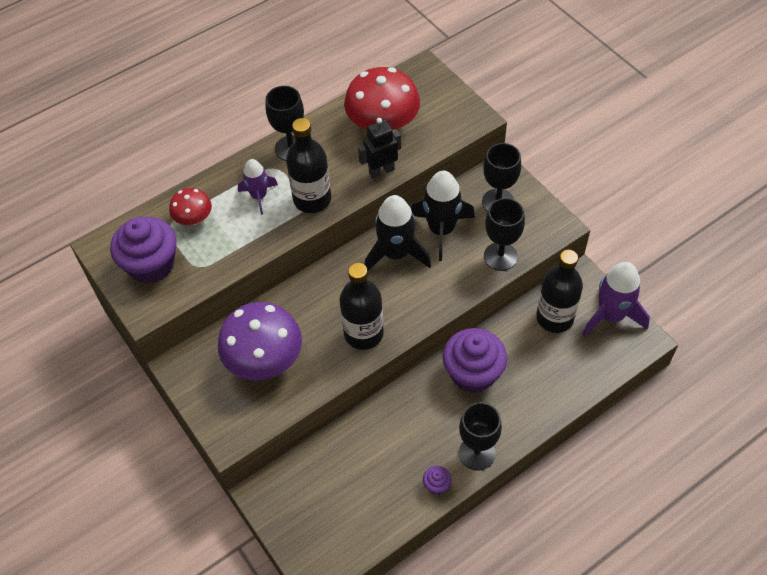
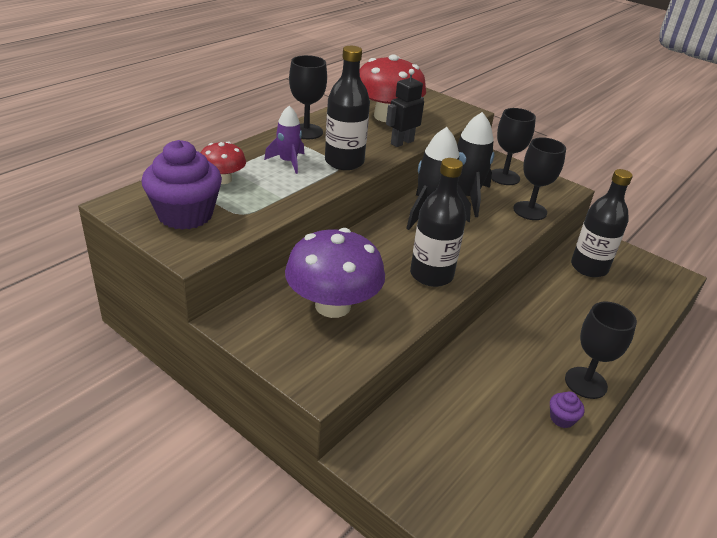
camera: 20 degrees left, 20 degrees down
(473, 373) = (540, 316): purple cupcake -> none
(611, 315) = (636, 262): purple rocket -> none

